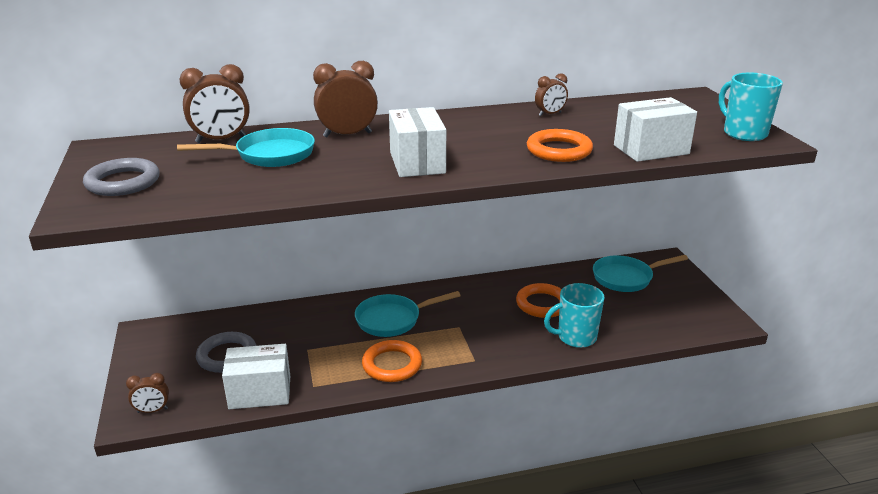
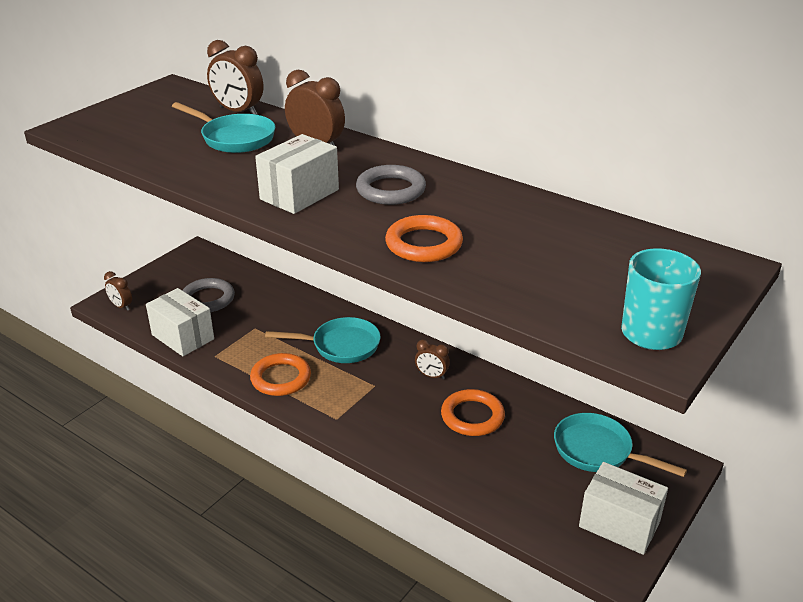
camera: 50 degrees right, 5 degrees up
(123, 182) = (126, 118): grey ring -> grey ring (391, 190)
(392, 319) = (341, 346): turquoise pan -> turquoise pan turned 150 degrees clockwise
(550, 114) = (513, 207): brown clock -> brown clock (431, 376)
(575, 337) = (443, 463): turquoise mug -> none
(651, 149) = (503, 290): white box -> white box (619, 524)

